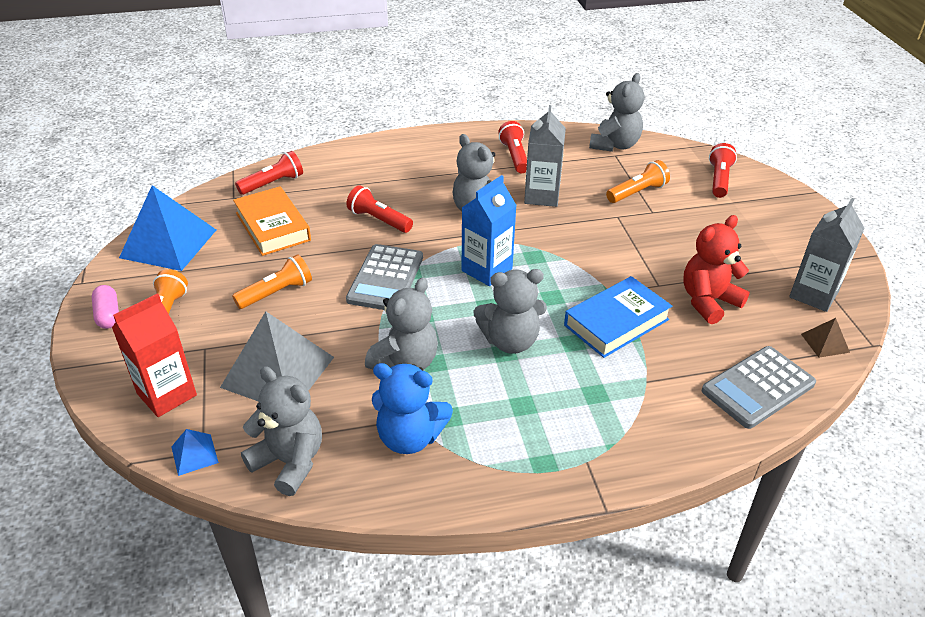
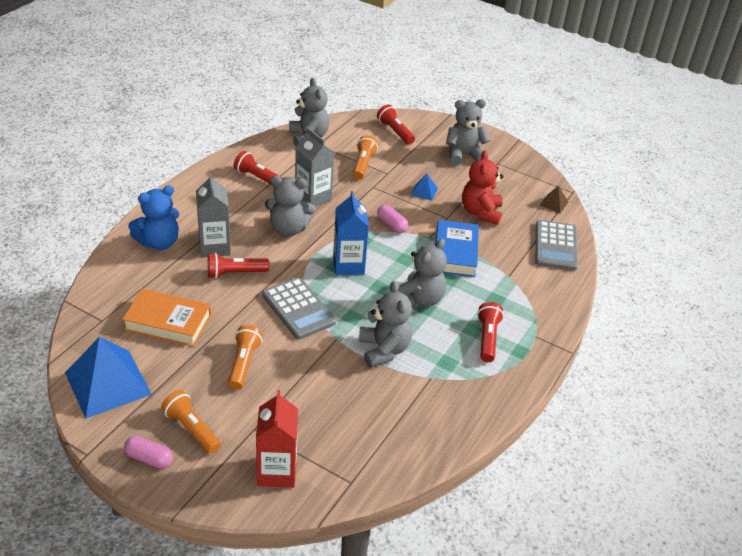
camera: 50 degrees left, 0 degrees up
(194, 454) = (349, 487): blue pyramid -> blue pyramid (424, 191)
(273, 183) = (116, 292): red flashlight -> red flashlight (487, 338)
(278, 372) = (322, 408): grey pyramid -> none
(289, 462) = (406, 448): grey teddy bear -> grey teddy bear (463, 155)
(409, 437) = (445, 387): blue teddy bear -> blue teddy bear (159, 242)
(585, 259) = (391, 225): none -> pink capsule
(813, 294) = (519, 179): grey carton -> grey carton (215, 247)

